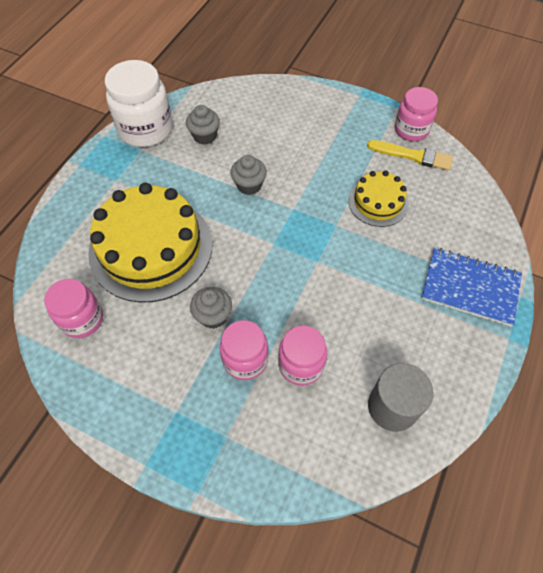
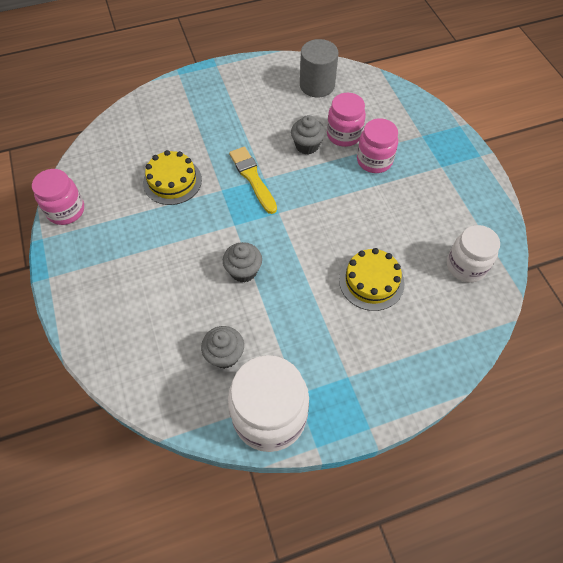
camera: 135 degrees left, 0 degrees up
(82, 319) = (466, 266): pink jar -> white jar
(151, 248) = (371, 281): yellow cake -> yellow cake, size x0.52
(213, 316) = (370, 199): grey cupcake -> grey cupcake (307, 145)
(413, 156) = (98, 191): yellow brush -> yellow brush (252, 178)
(470, 288) = (197, 97): blue notebook -> none

